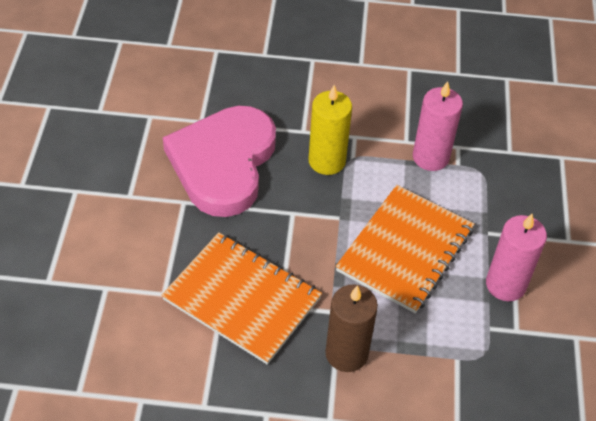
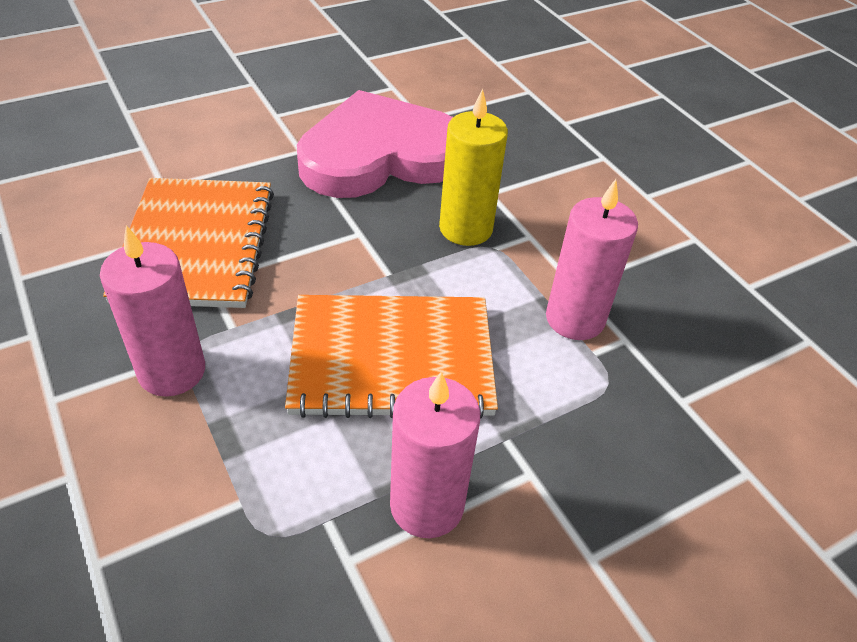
camera: 55 degrees right, 5 degrees down
(346, 353) = (172, 371): brown candle -> pink candle

